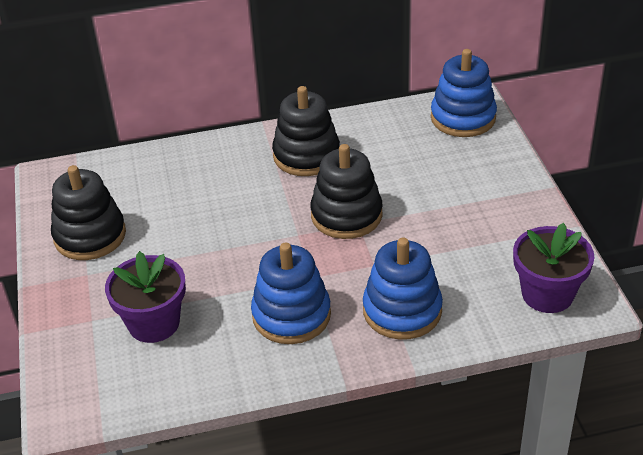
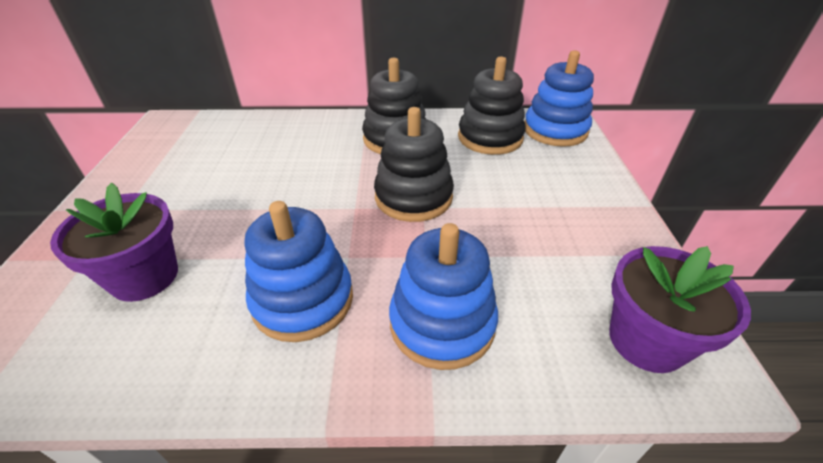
camera: 10 degrees right, 0 degrees up
(90, 236) = (156, 174): black stacking toy -> black stacking toy (490, 138)

